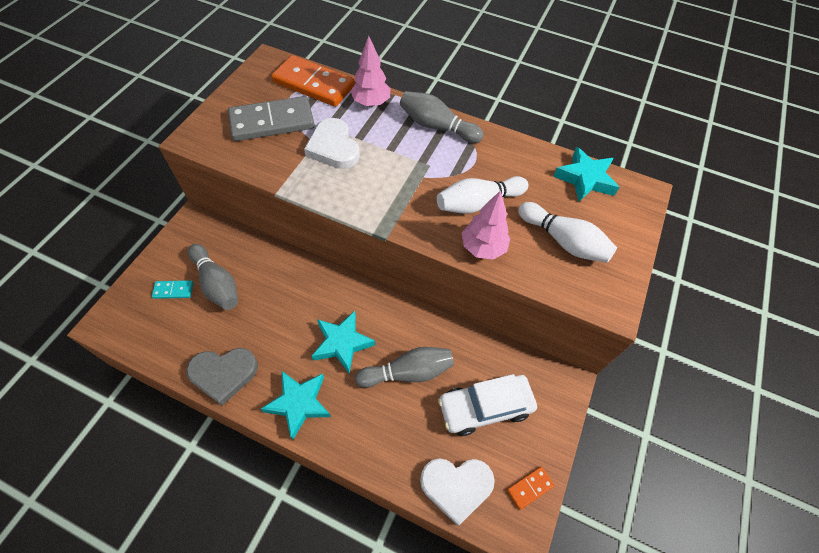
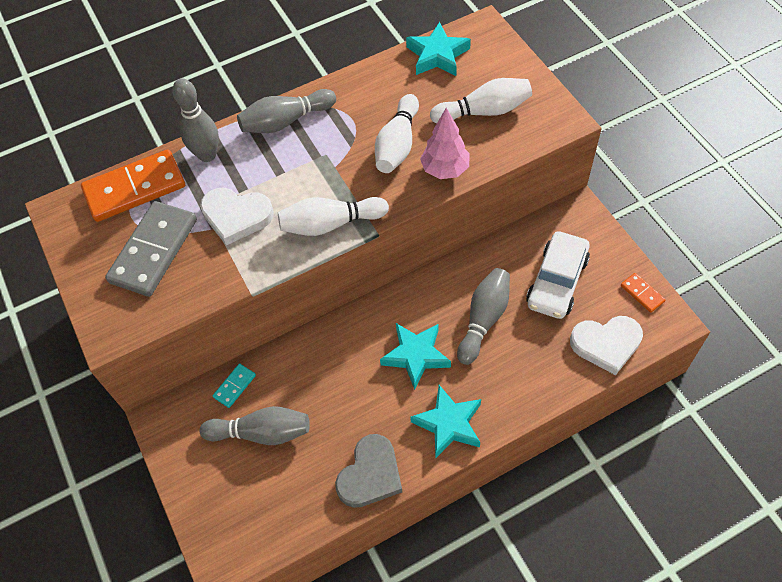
camera: 45 degrees left, 0 degrees up
(173, 290) = (235, 478): turquoise domino -> turquoise domino (234, 386)
(371, 103) = (207, 155): pink tree -> grey bowling pin
(371, 204) = (330, 224): none -> white bowling pin
(456, 486) = (606, 344): white heart -> white heart turned 45 degrees clockwise
(530, 488) = (642, 293): orange domino -> orange domino turned 45 degrees counterclockwise

